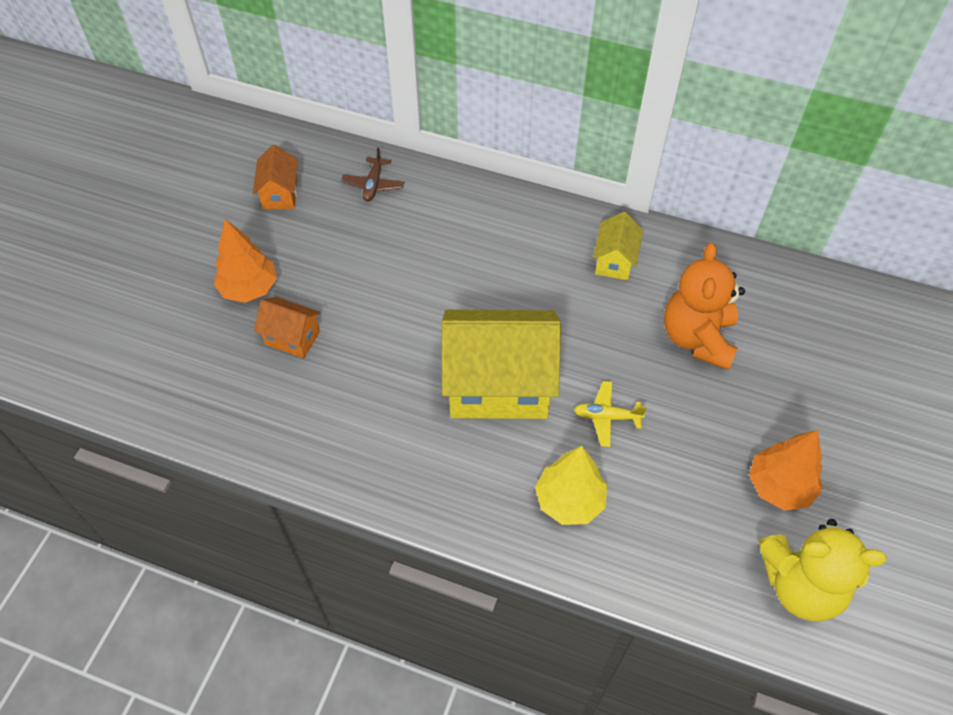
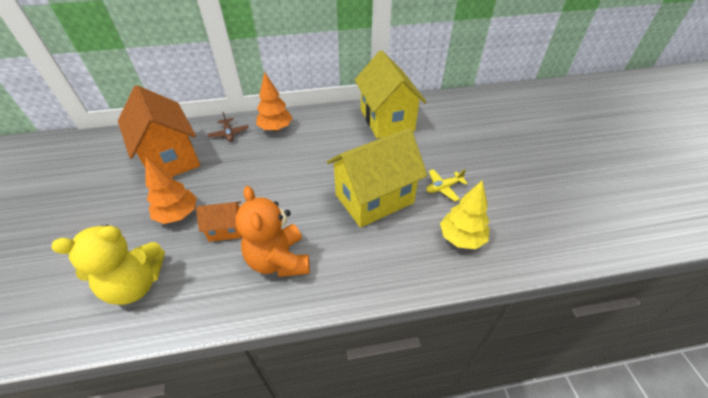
camera: 30 degrees left, 10 degrees down
(280, 194) = (170, 158): orange house -> orange house, size x2.09
(614, 261) = (387, 120): yellow house -> yellow house, size x2.09
(697, 338) = (454, 135): orange teddy bear -> orange teddy bear (279, 260)
(779, 486) = (550, 180): orange tree -> orange tree (275, 128)
(800, 585) = (605, 220): yellow teddy bear -> yellow teddy bear (136, 284)

